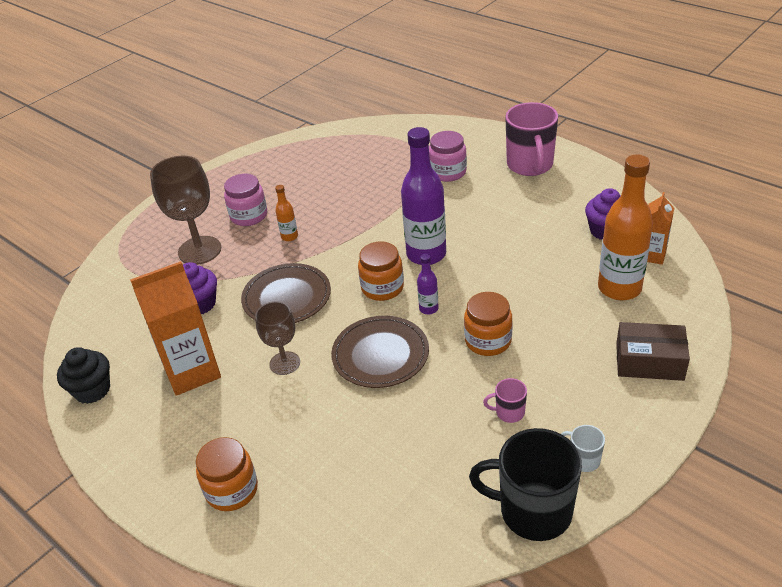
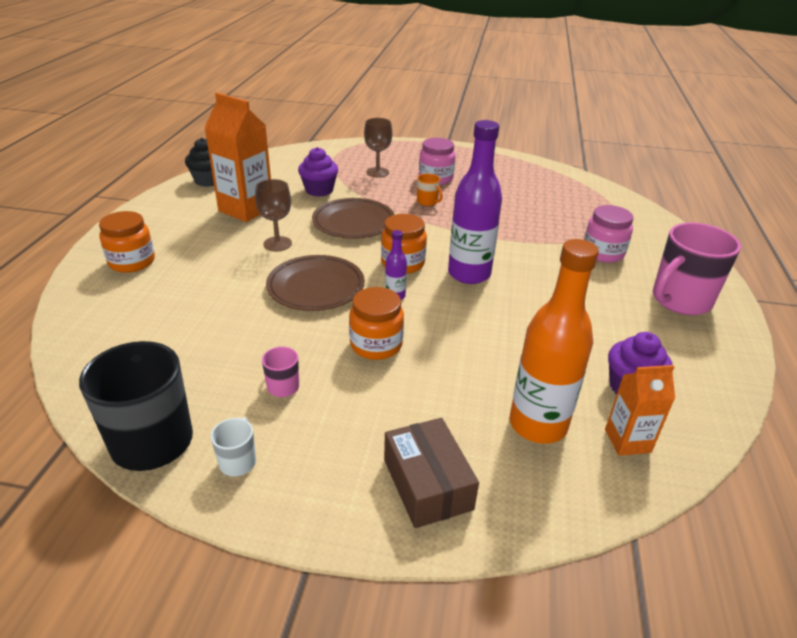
camera: 55 degrees right, 5 degrees down
(199, 250) = (377, 172): brown goblet -> brown goblet, size x0.61
(289, 237) = (427, 202): orange bottle -> orange mug

